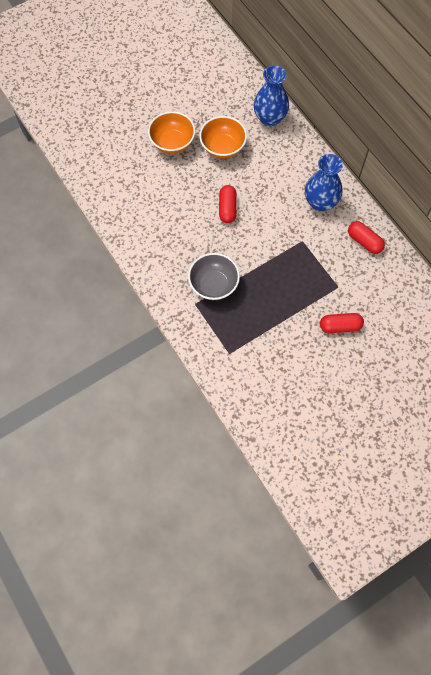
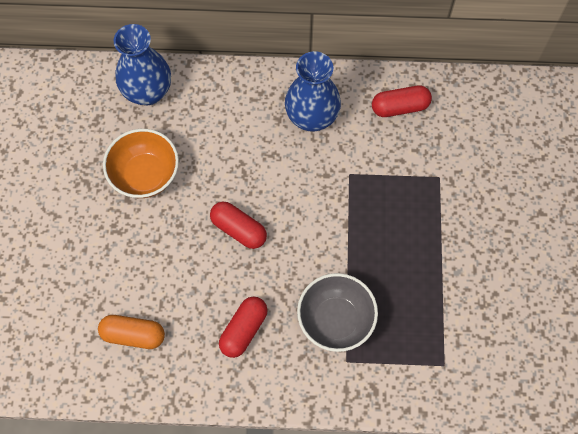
camera: 55 degrees left, 0 degrees up
(135, 198) = (133, 335): none -> orange capsule
(172, 143) = (88, 231): orange bowl -> none
(340, 326) = (492, 211): red capsule -> red capsule (244, 330)

